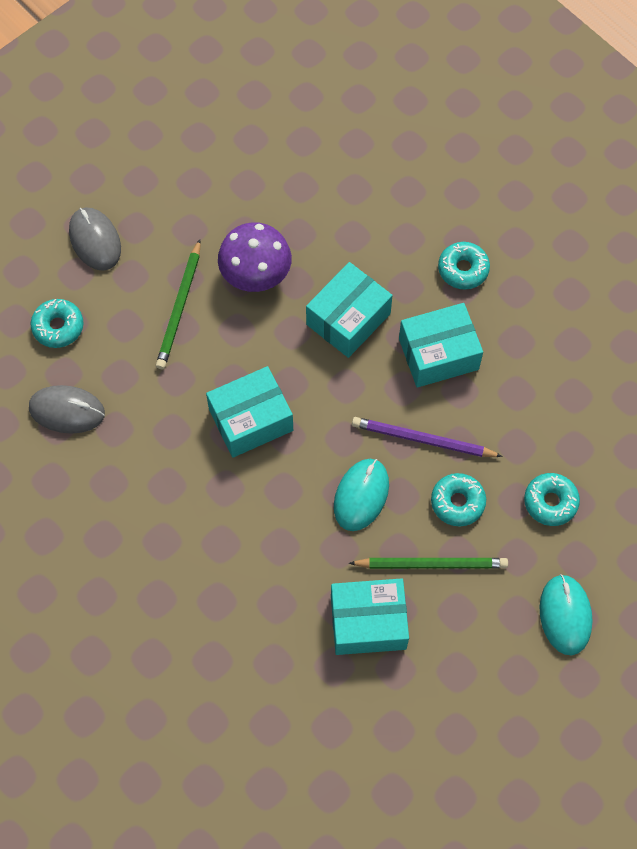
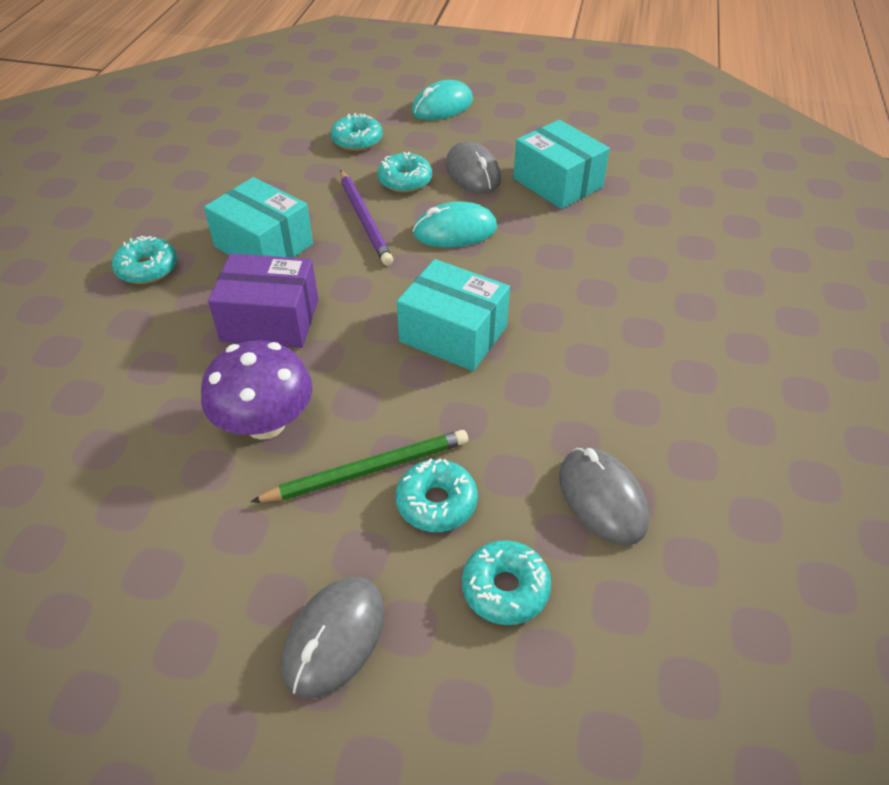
camera: 125 degrees left, 20 degrees down
(131, 328) = (436, 503): none -> turquoise donut
(348, 319) = (270, 320): turquoise box -> purple box
(431, 564) = (473, 173): green pencil -> grey mouse

